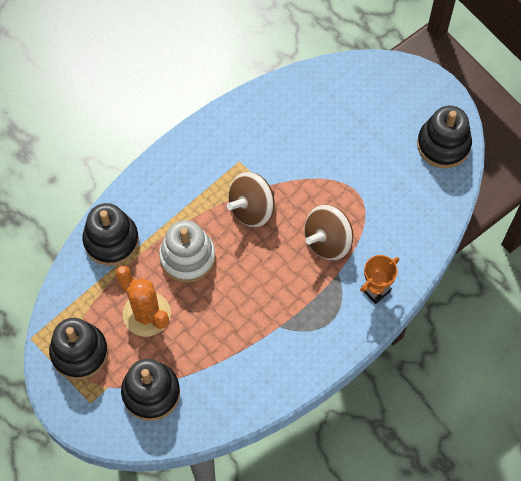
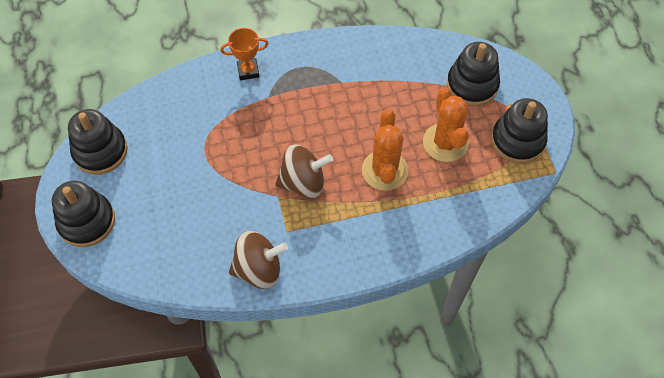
camera: 150 degrees left, 5 degrees down
(111, 240) = (445, 219): black stacking toy -> black stacking toy (87, 221)
(187, 257) = (384, 170): white stacking toy -> orange cactus
(327, 241) = (258, 124): brown spinning top -> brown spinning top (259, 269)

